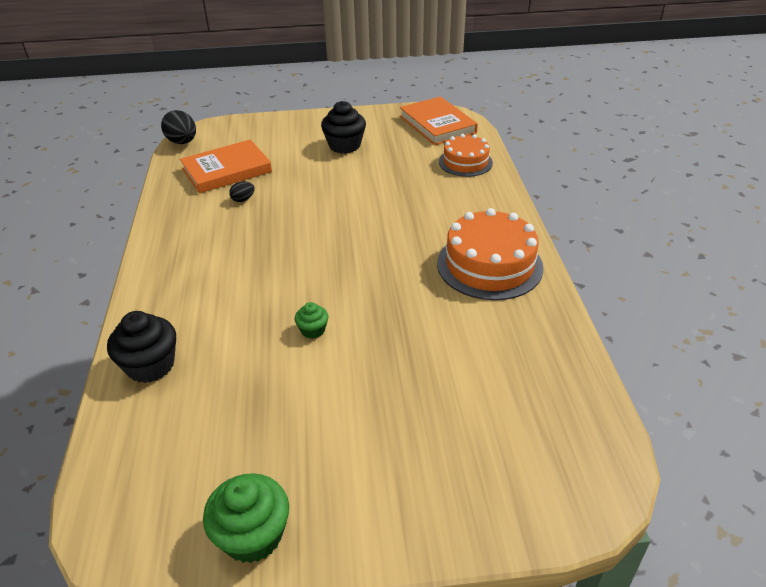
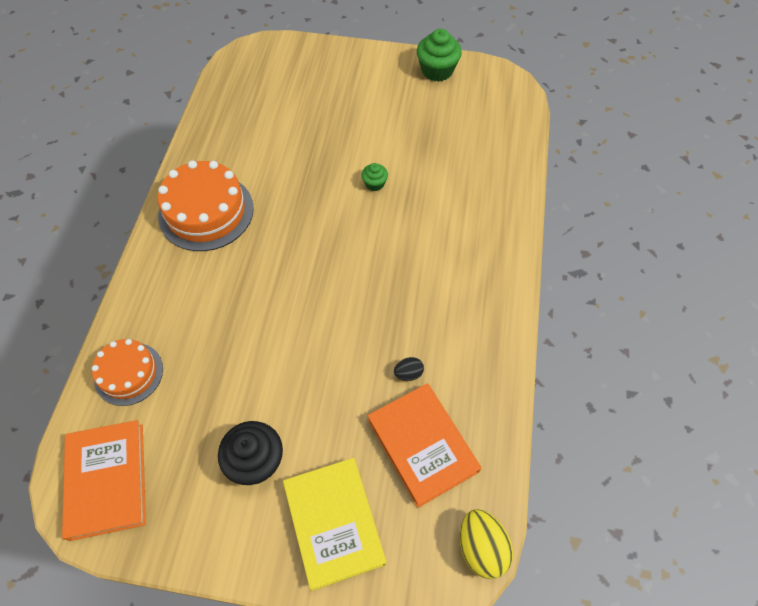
camera: 165 degrees left, 20 degrees up
(150, 365) = (499, 182): black cupcake -> none
(182, 142) = (481, 547): black egg -> yellow egg
(227, 170) = (422, 445): orange book -> orange book turned 75 degrees clockwise
(281, 135) = (334, 523): none -> yellow book

